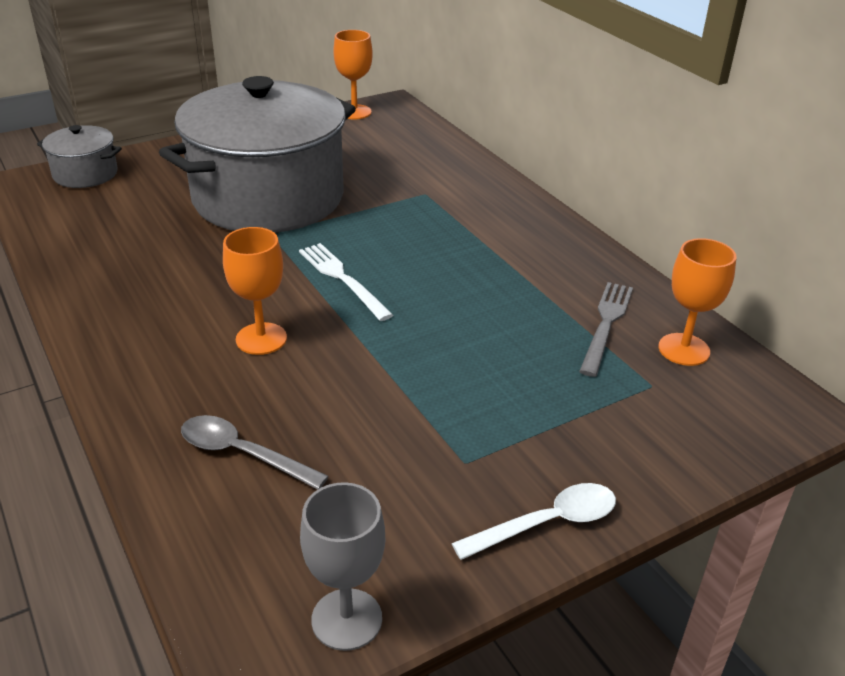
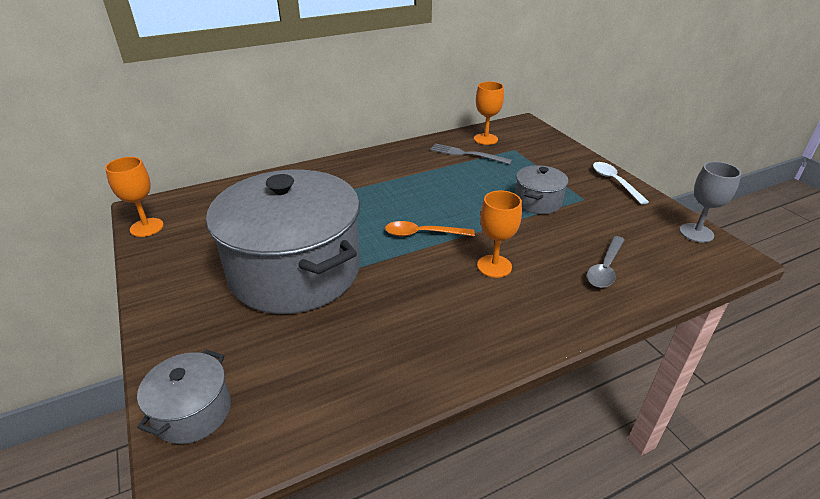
camera: 85 degrees left, 0 degrees up
(343, 279) = (422, 234): white fork -> orange spoon
(445, 398) = (538, 202): none -> grey pot

